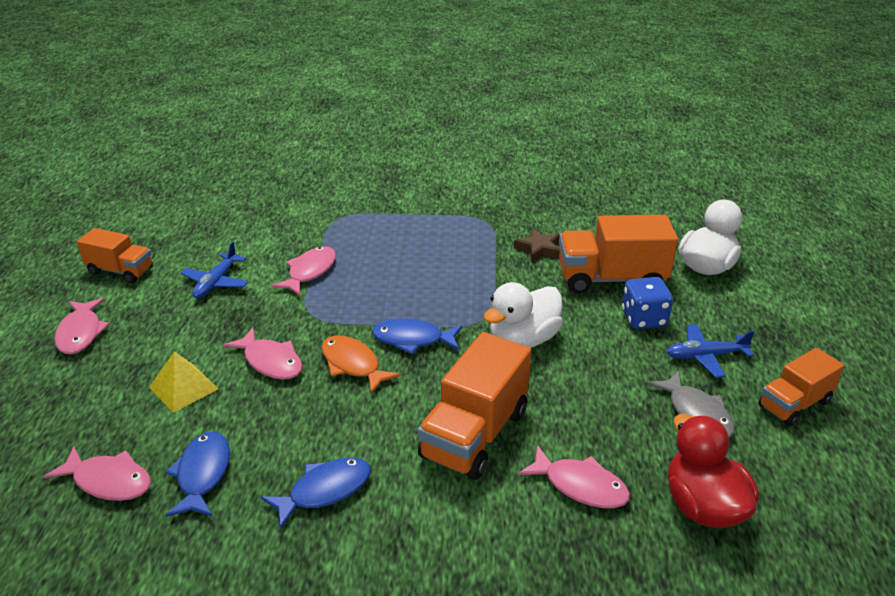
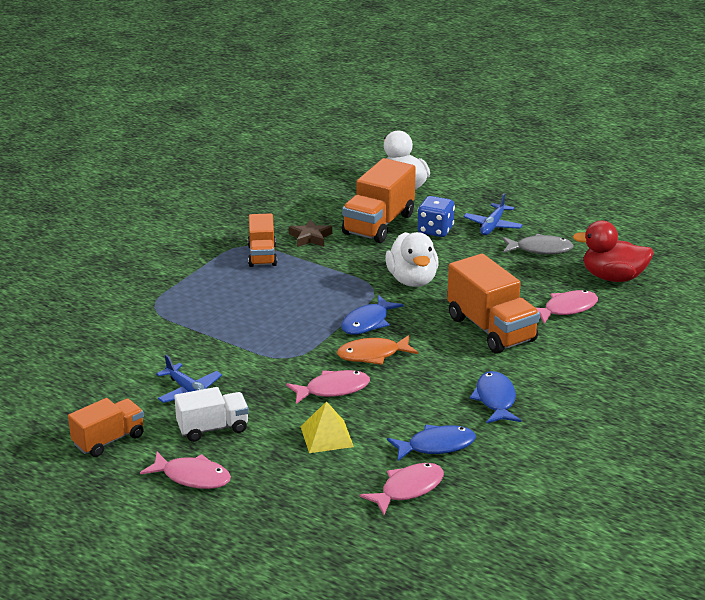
camera: 60 degrees left, 5 degrees down
(164, 316) = (213, 428): none -> white truck
(202, 474) = (436, 446): blue fish -> blue fish turned 135 degrees clockwise
(310, 272) = (226, 343): pink fish -> none
(794, 404) = (560, 217): orange truck -> orange truck (262, 255)

